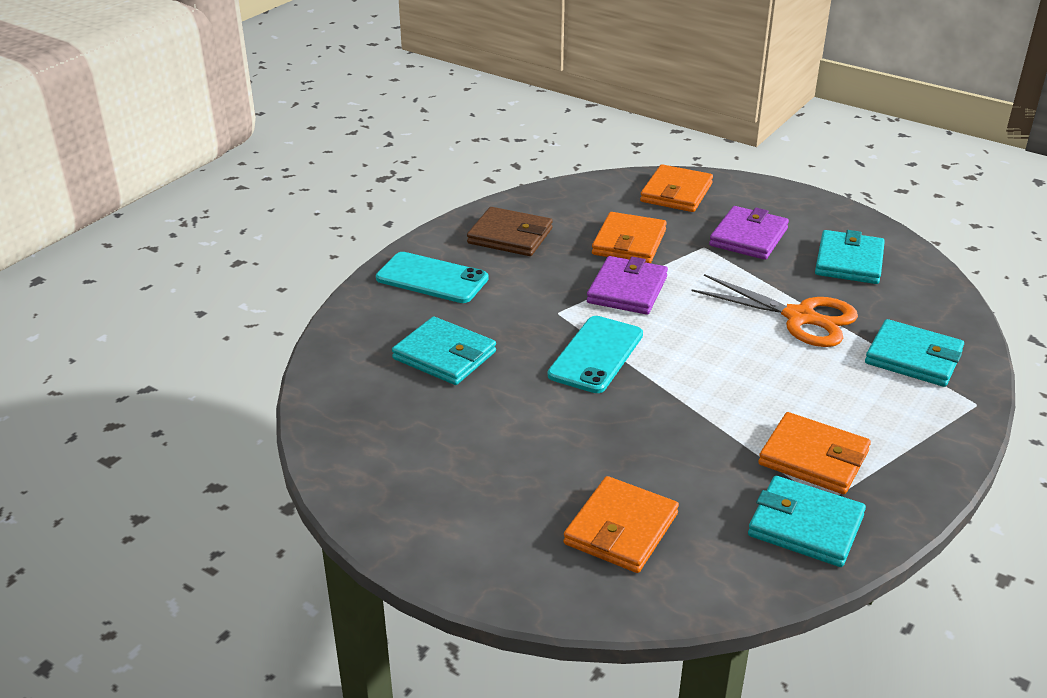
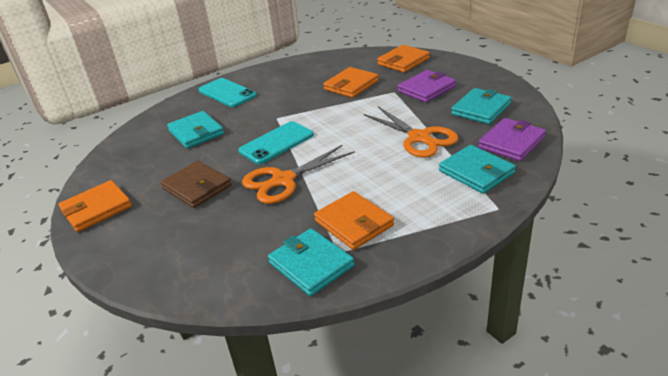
camera: 25 degrees right, 0 degrees up
(510, 236) = (288, 76): brown wallet -> brown wallet (197, 187)
(621, 529) = (199, 243): orange wallet -> orange wallet (96, 208)
(627, 290) = (327, 110): purple wallet -> purple wallet (511, 142)
(660, 412) = (283, 180): none -> orange scissors

